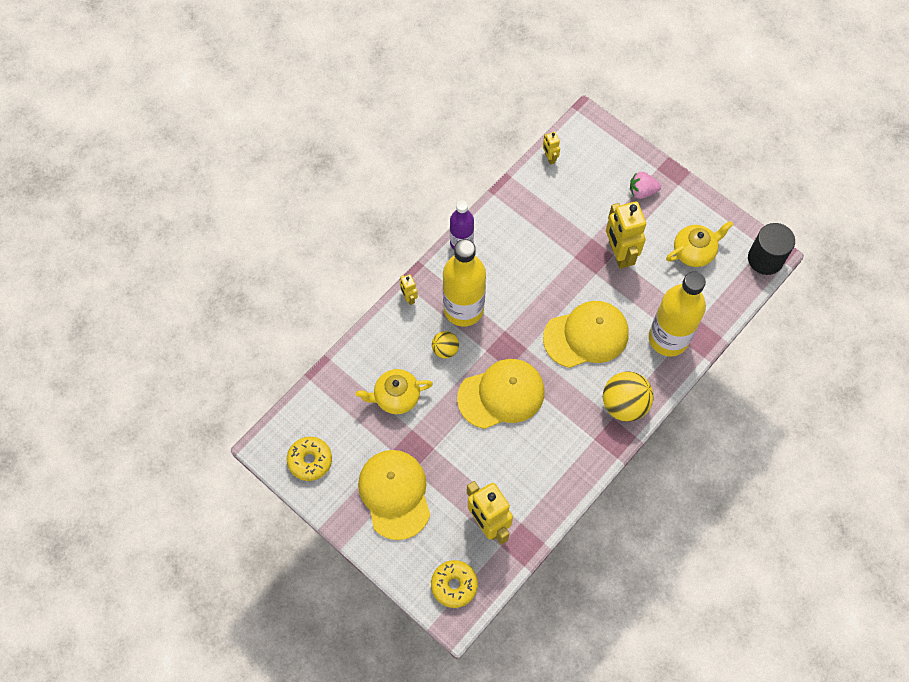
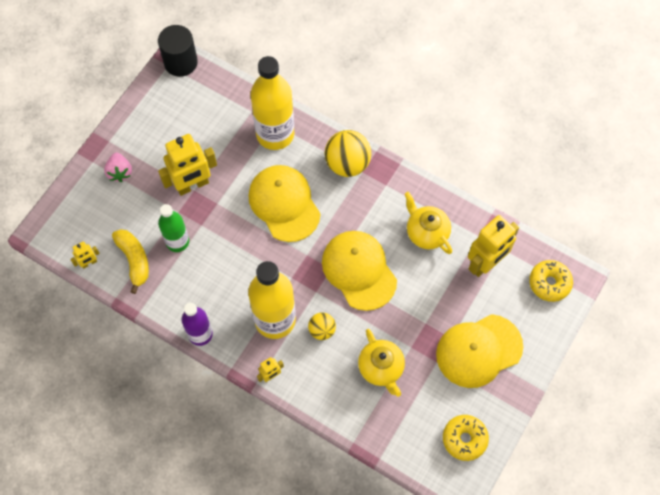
camera: 100 degrees left, 0 degrees up
(546, 195) = (134, 260): none -> yellow banana
(559, 234) = (177, 242): none -> green bottle
(694, 252) = (181, 121): yellow teapot -> yellow teapot (426, 232)

